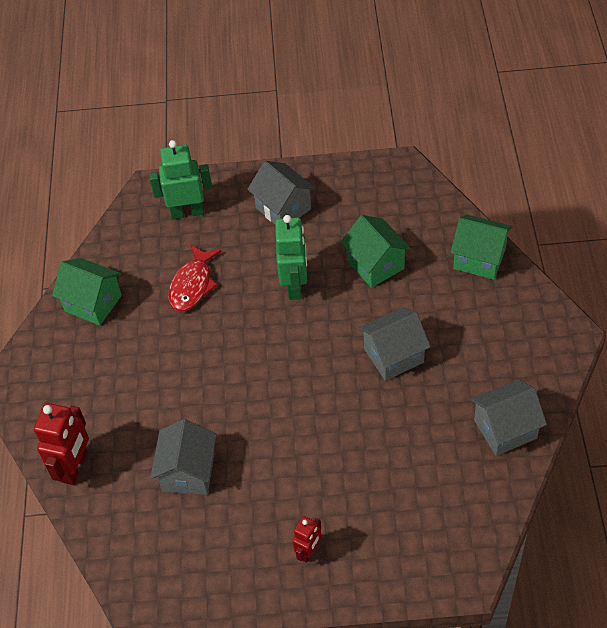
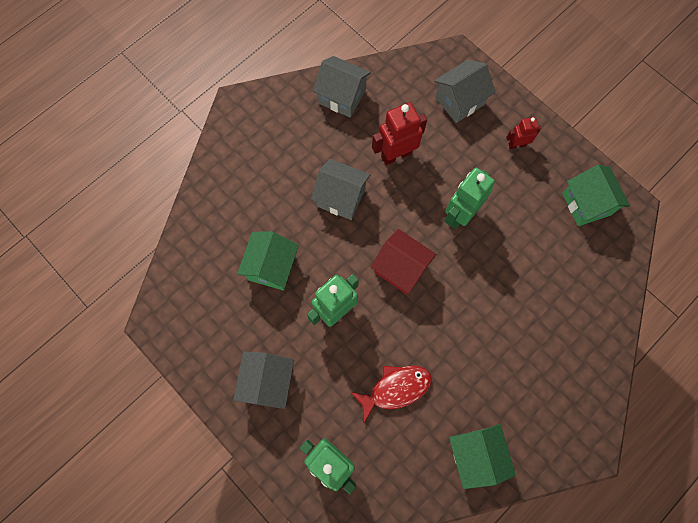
camera: 135 degrees left, 20 degrees up
(75, 467) = (599, 333): red robot -> red robot (396, 155)
(188, 472) = (535, 256): grey house -> grey house (459, 101)
(283, 356) = (400, 268): none -> red house
(286, 440) = (459, 214): none -> green robot
(479, 259) = (212, 200): green house -> green house (586, 204)

